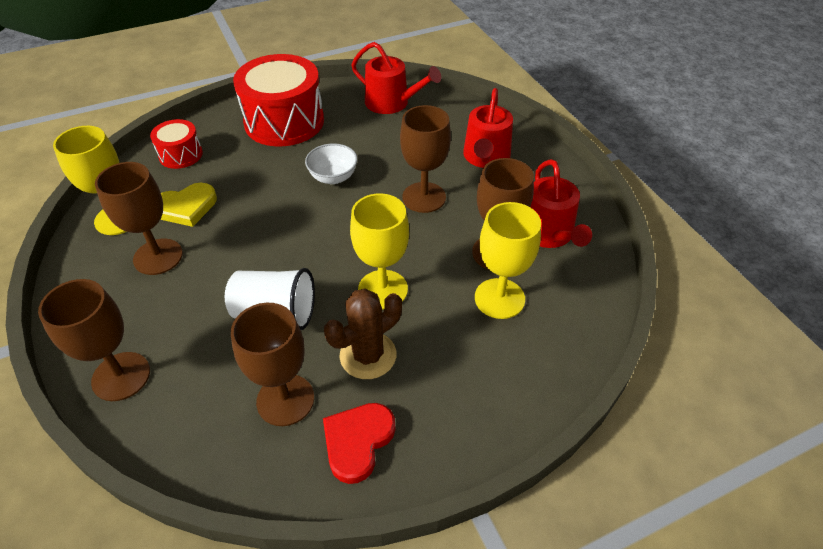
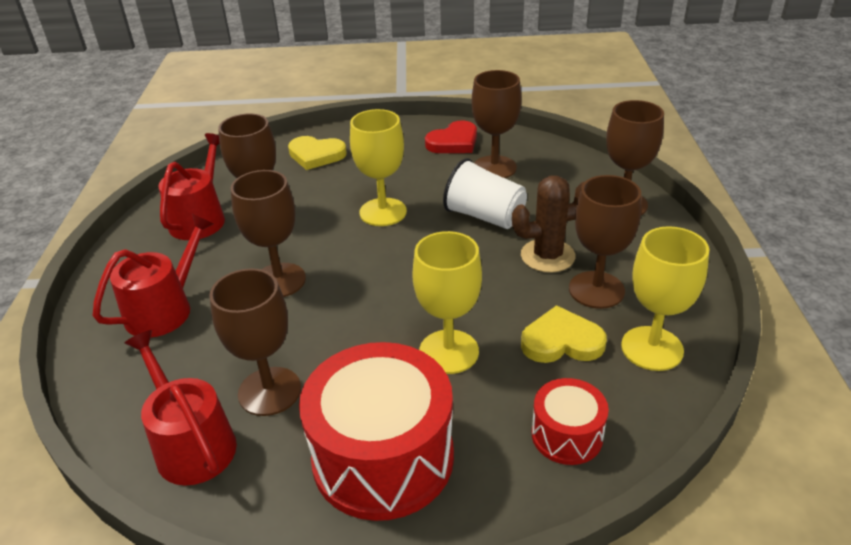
camera: 155 degrees left, 10 degrees down
(333, 177) = (363, 333): white bowl -> none
(368, 355) = (422, 177): brown cactus -> brown cactus (547, 256)
(370, 133) = (269, 391): none -> brown goblet
(499, 298) = (294, 186): yellow goblet -> yellow goblet (449, 352)
(518, 357) = (316, 155): none -> yellow heart

